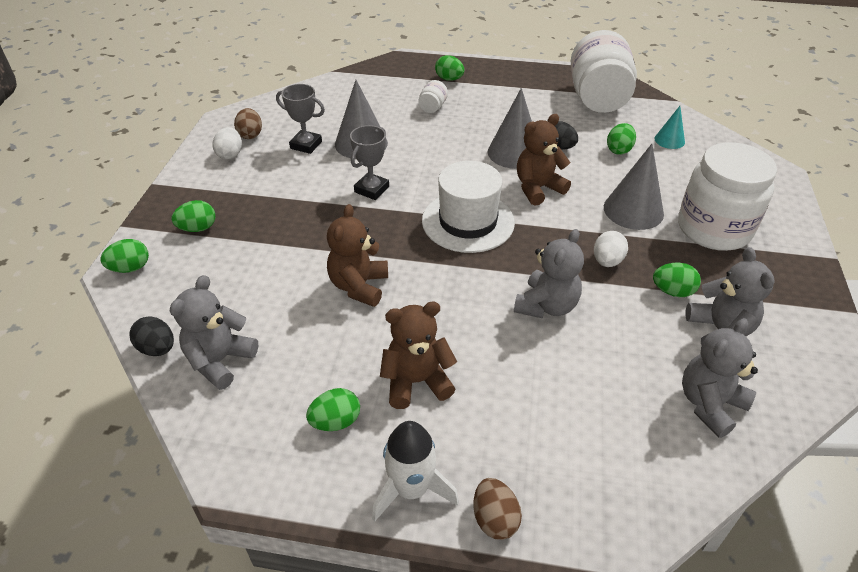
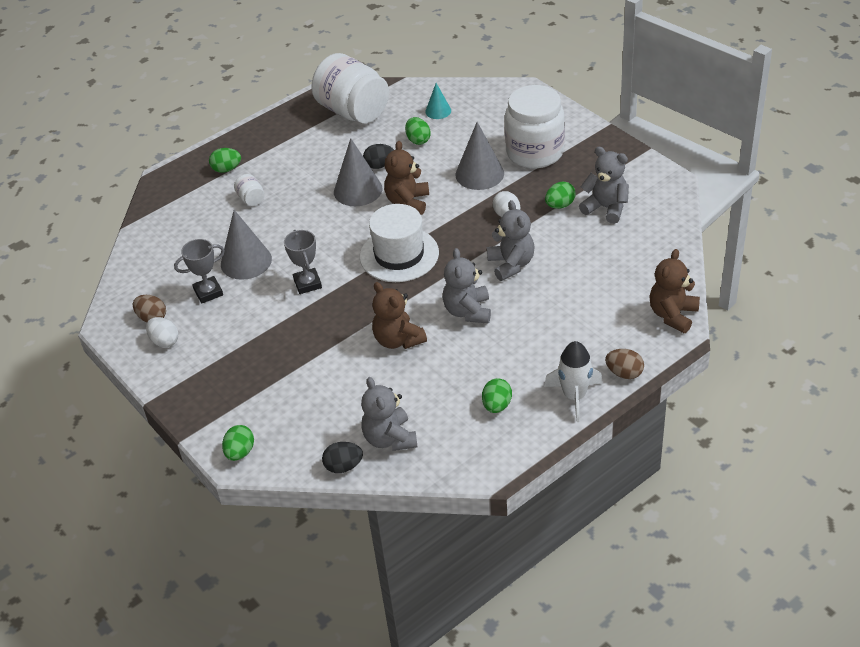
camera: 45 degrees left, 0 degrees up
(198, 228) = (238, 397): green egg -> none
(416, 382) = (505, 355): brown teddy bear -> brown teddy bear (673, 315)
(709, 404) = (644, 247): grey teddy bear -> grey teddy bear (468, 311)

